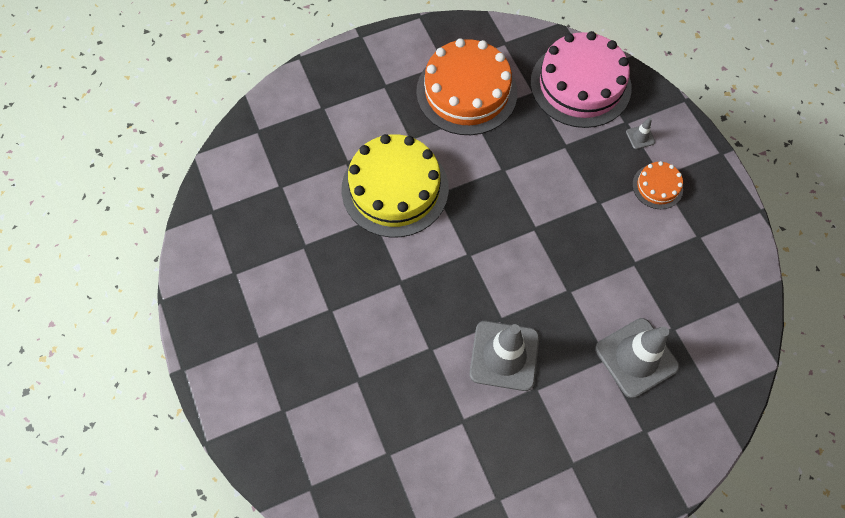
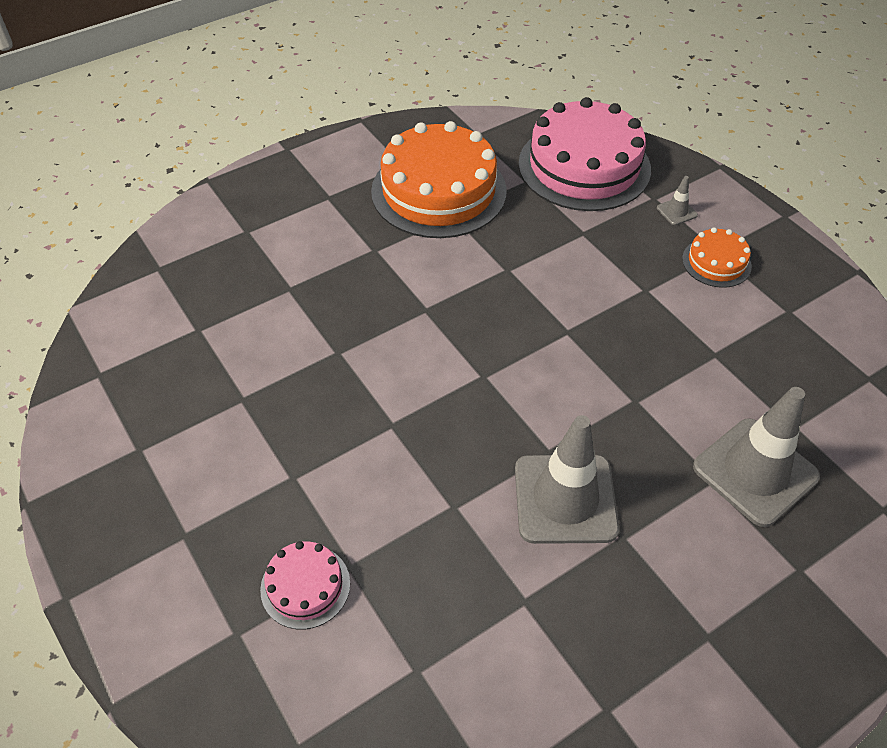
camera: 10 degrees left, 15 degrees down
(328, 387) = (305, 586): none -> pink cake
(395, 188) = (362, 311): yellow cake -> none

